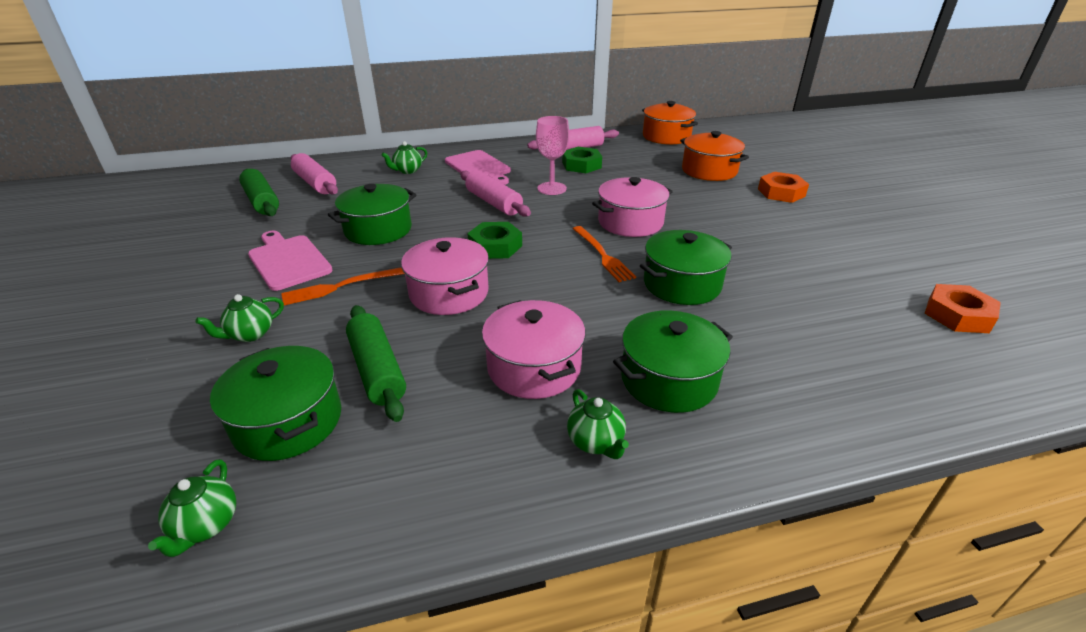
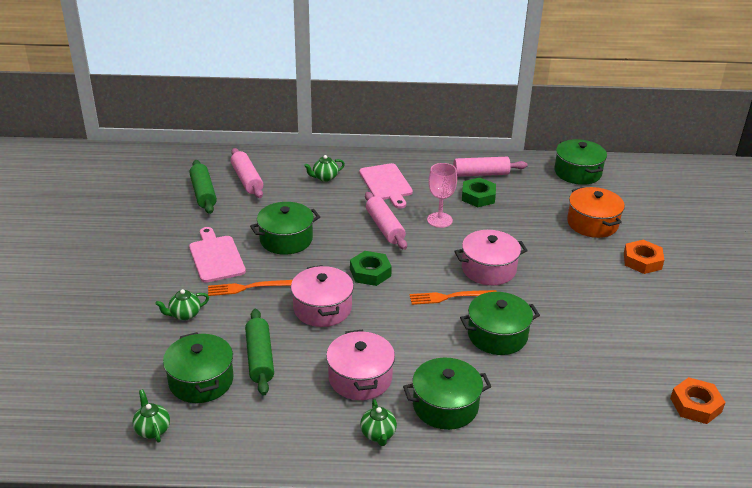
camera: 15 degrees right, 0 degrees up
(206, 526) = (152, 429): green teapot -> green teapot turned 135 degrees clockwise
(602, 255) = (449, 297): orange fork -> orange fork turned 90 degrees clockwise
(666, 136) = (577, 172): orange pot -> green pot

